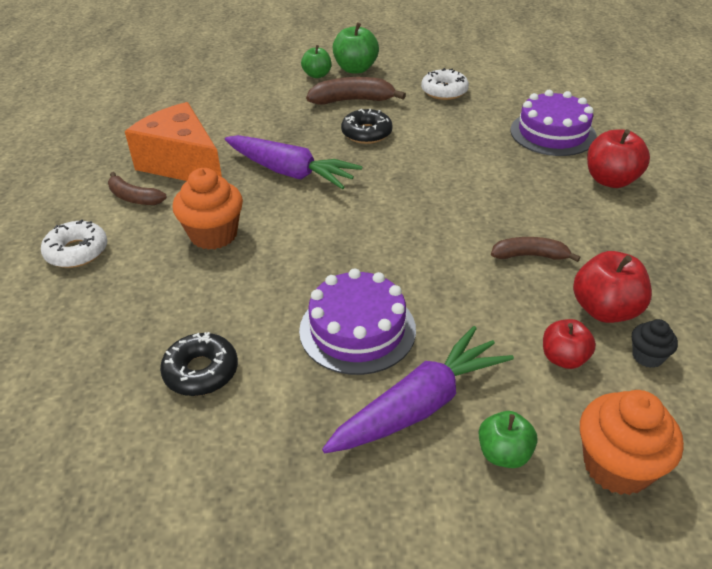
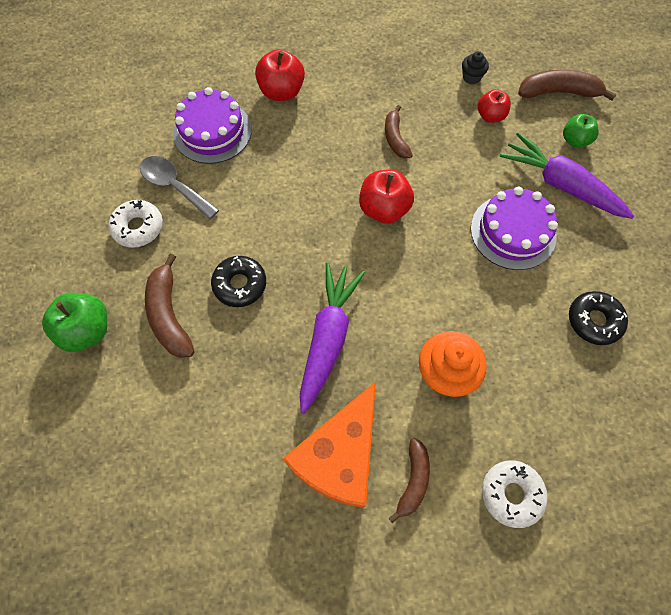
camera: 105 degrees left, 25 degrees up
(317, 75) = (107, 372): green apple -> none
(486, 109) = (174, 186): none -> grey spoon
(605, 310) = (438, 96): red apple -> red apple (384, 209)
(617, 466) = (558, 92): orange cupcake -> brown banana

